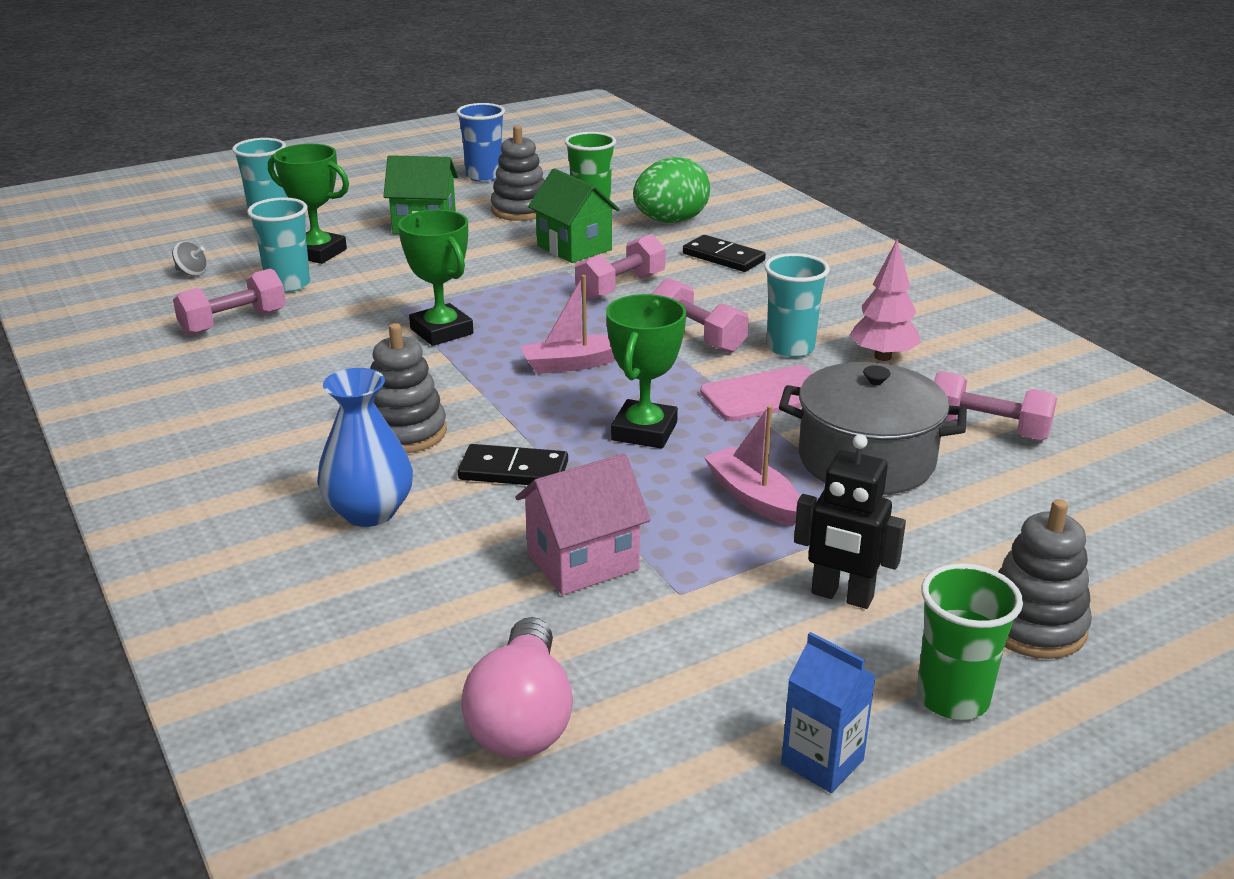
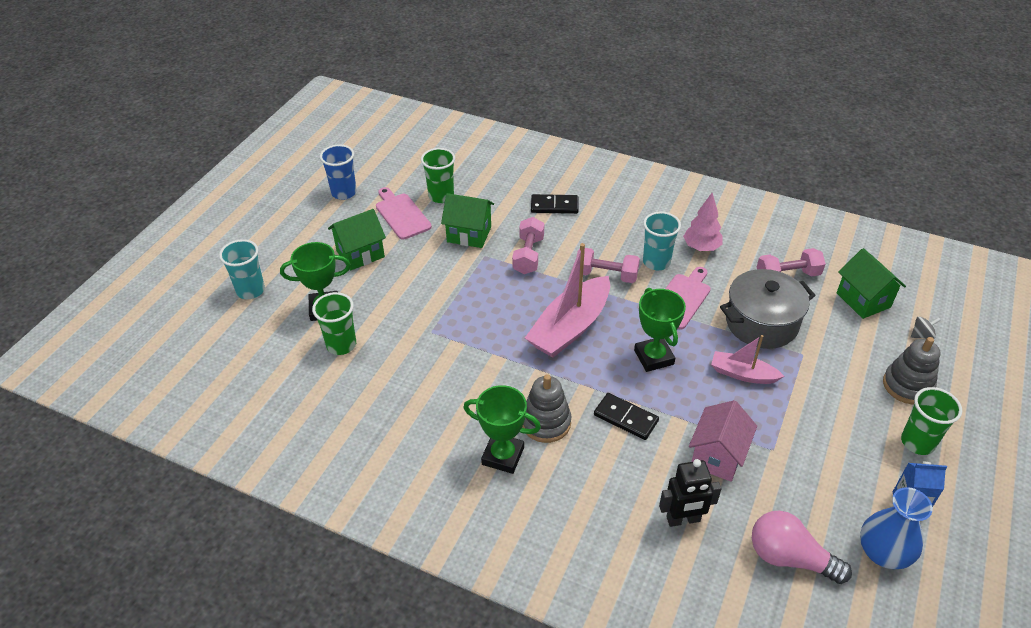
camera: 35 degrees left, 15 degrees up
(192, 273) = (267, 365): grey spinning top -> grey spinning top (921, 335)
(233, 322) = (349, 393): pink dumbbell -> none
(288, 284) = (341, 345): turquoise cup -> green cup
(369, 512) = (592, 485): blue vase -> blue vase (883, 552)
(441, 331) = (475, 338): green trophy -> green trophy (503, 456)
(513, 470) = (626, 418): black domino -> black domino turned 60 degrees clockwise
(520, 210) = (402, 214): grey stacking toy -> pink cutting board
(522, 718) = (790, 558): pink light bulb -> pink light bulb turned 150 degrees clockwise
(573, 364) = (570, 327): pink boat -> pink boat, size x1.79
(670, 221) = (496, 187): green egg -> none
(842, 596) = (831, 412): black robot -> black robot (683, 519)
(1091, 501) = (863, 300): none -> green house

